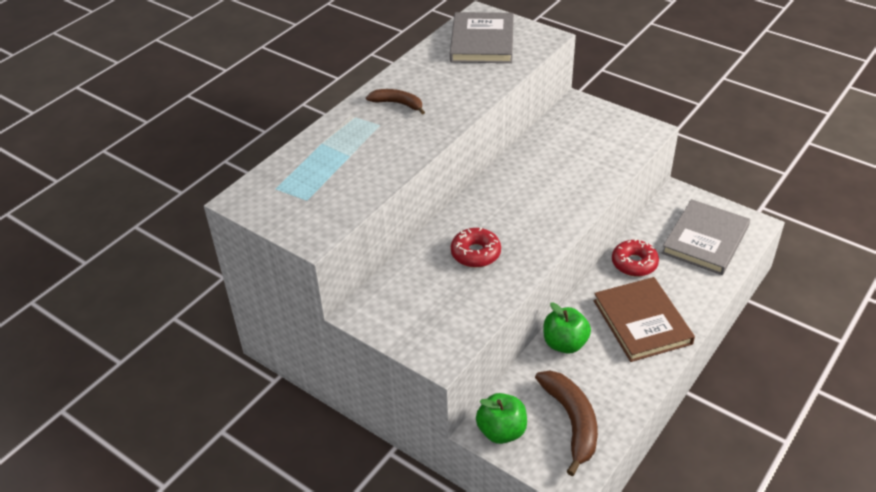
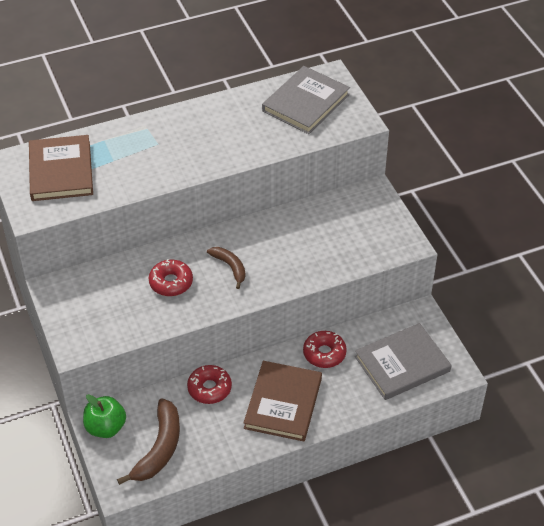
camera: 30 degrees right, 5 degrees up
(304, 186) = (61, 171): none -> brown book
(398, 104) = (187, 131): brown banana -> brown banana (230, 267)
(565, 343) = (209, 388): green apple -> red donut

